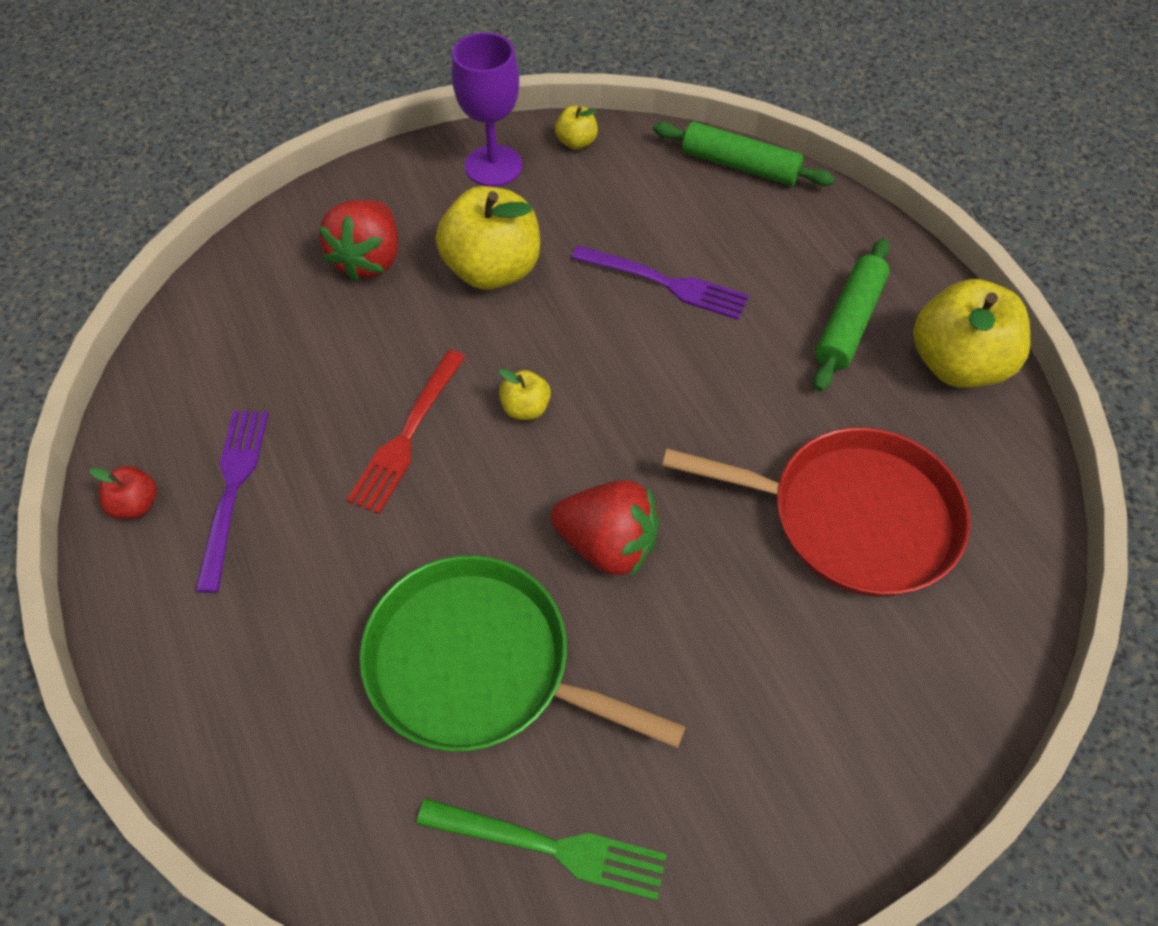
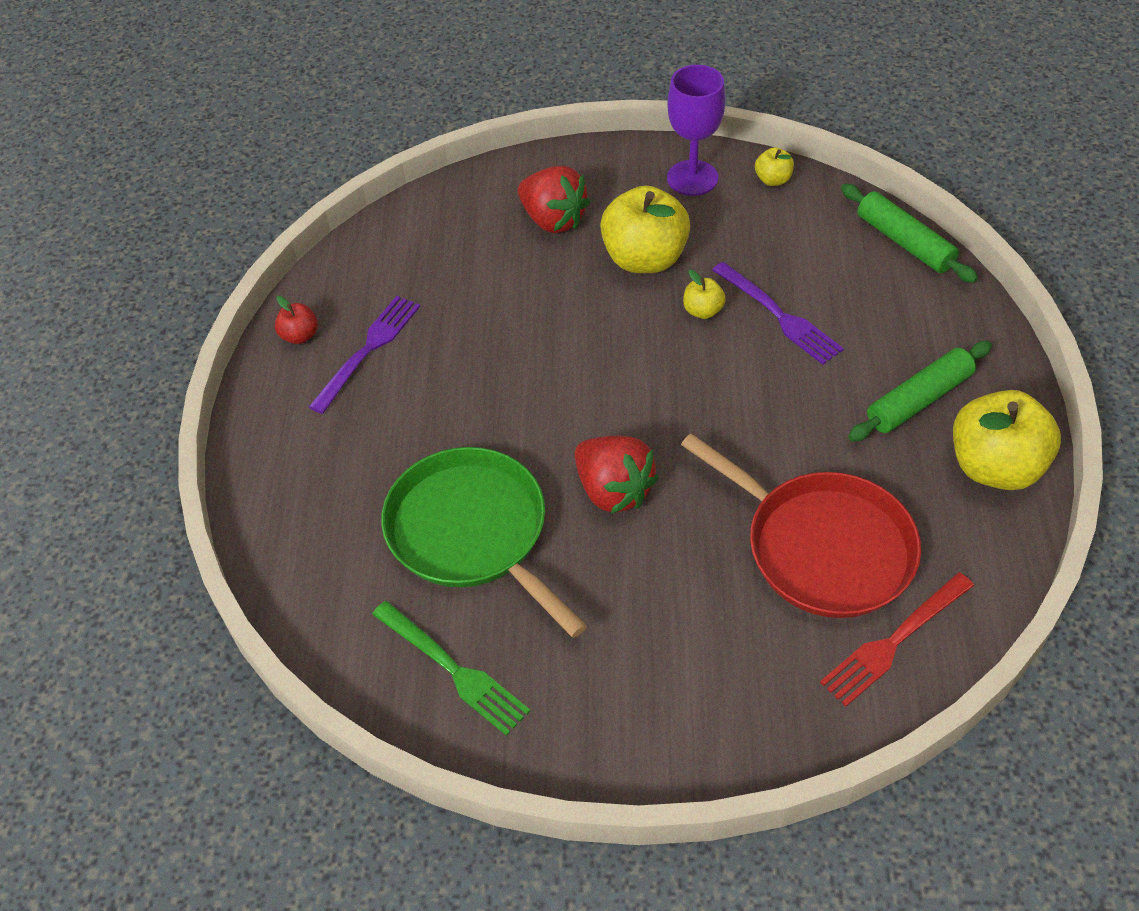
camera: 30 degrees right, 5 degrees down
(369, 260) = (553, 220): red strawberry -> red strawberry turned 90 degrees counterclockwise
(407, 436) = (510, 358): red fork -> red fork (894, 642)
(525, 408) = (609, 370): yellow apple -> yellow apple (703, 311)

